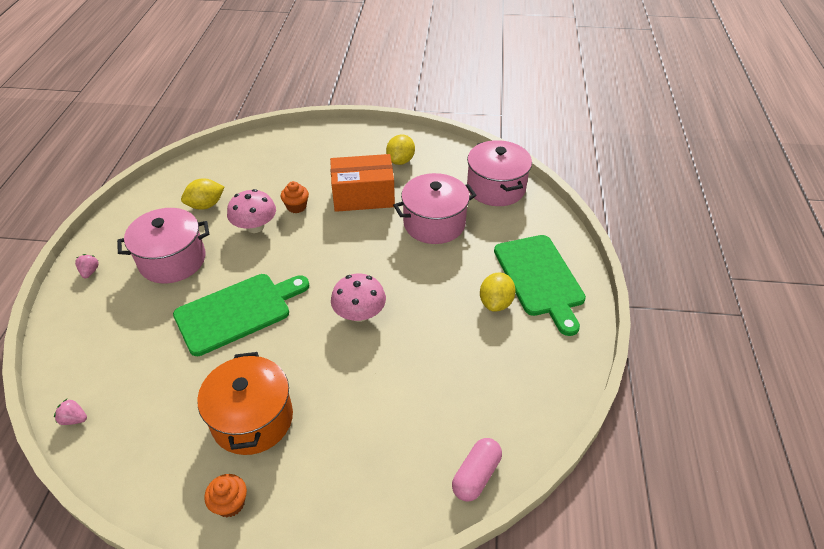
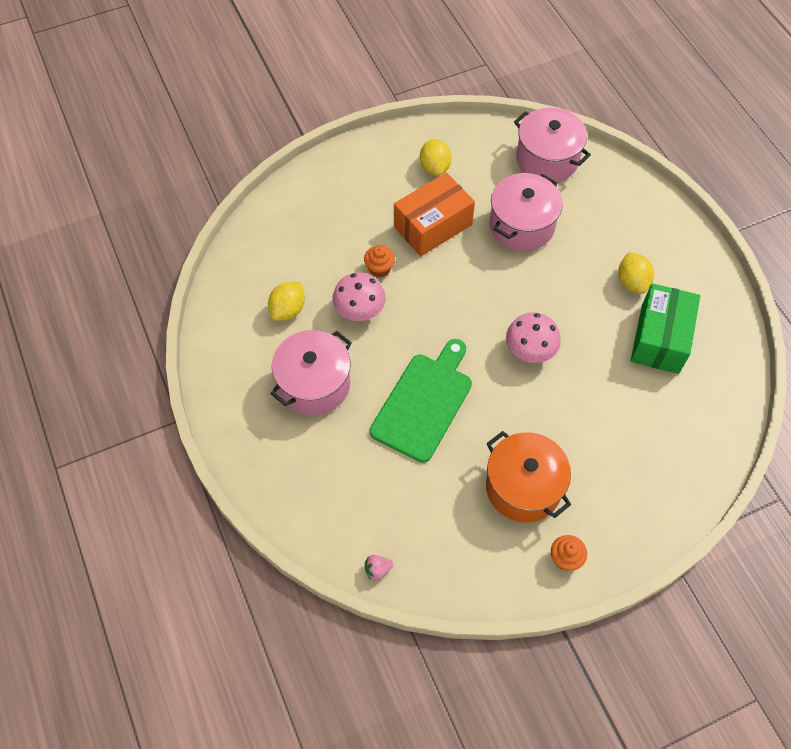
camera: 30 degrees left, 15 degrees up
(90, 272) = (245, 437): pink strawberry -> none
(476, 475) = (720, 437): pink capsule -> none
(484, 359) = (660, 338): none -> green box
(540, 278) = (650, 240): green cutting board -> none

